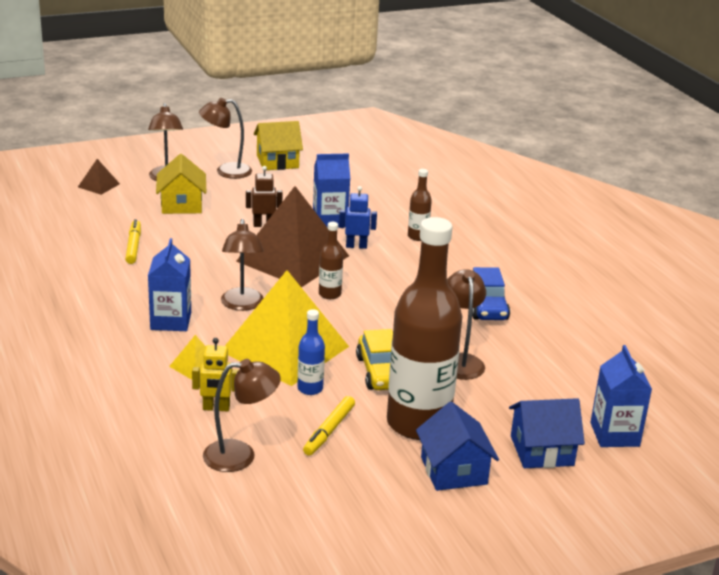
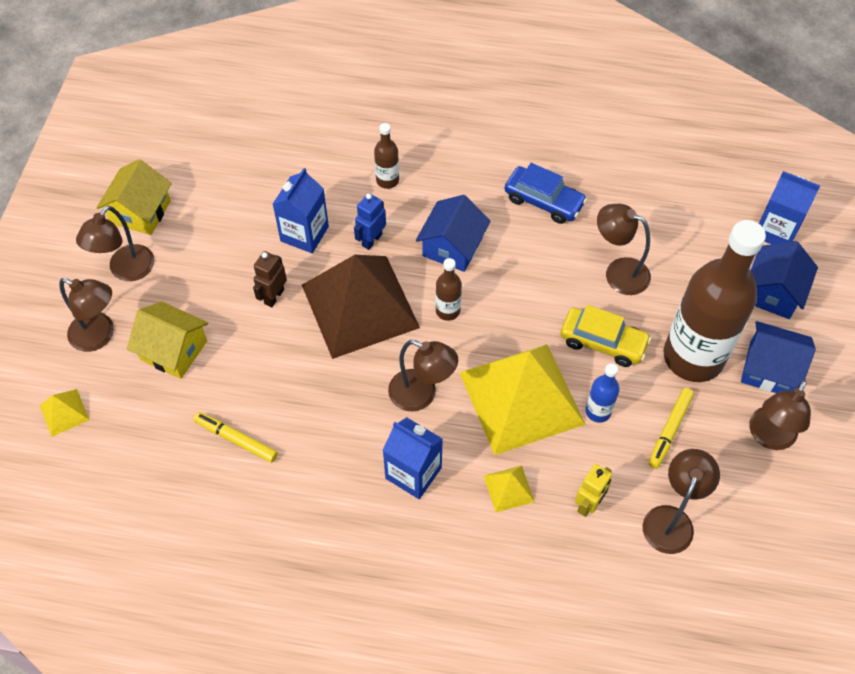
camera: 55 degrees left, 30 degrees up
(99, 185) = (64, 412): brown pyramid -> yellow pyramid
(329, 431) = (670, 430): yellow marker -> yellow marker turned 60 degrees clockwise
(379, 489) = (768, 437): none -> brown lamp
(391, 279) = (452, 247): none -> blue house

